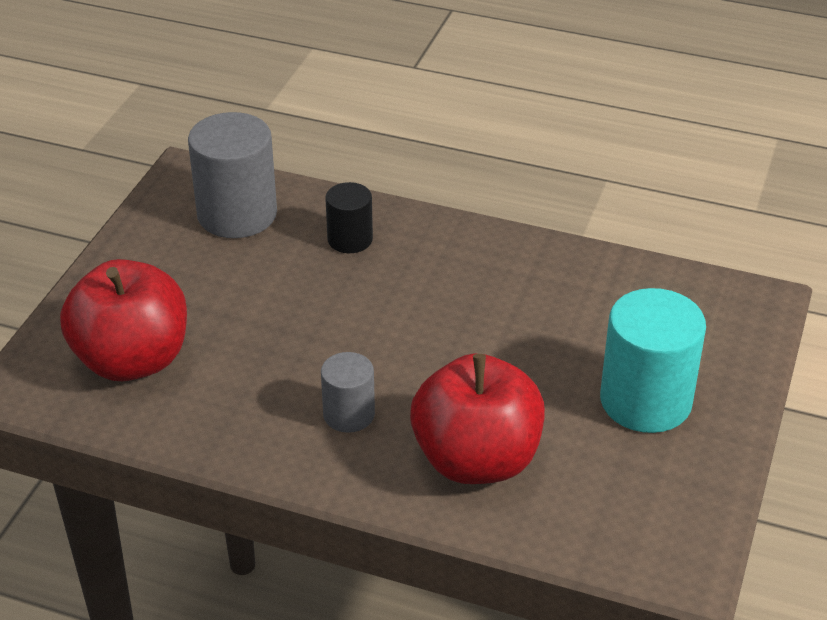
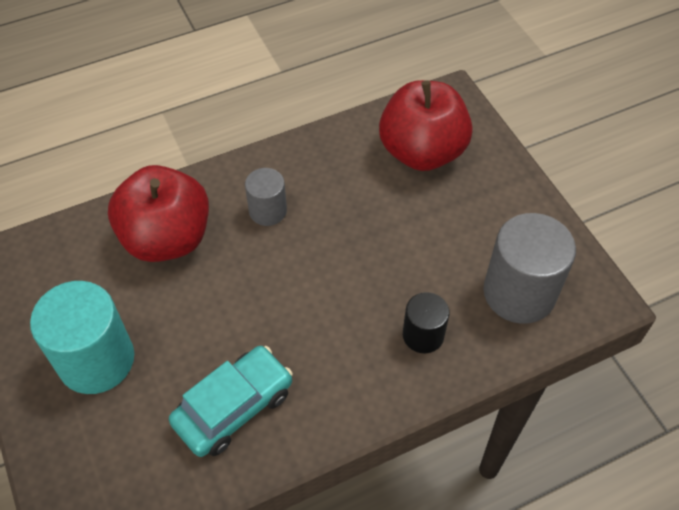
camera: 135 degrees right, 15 degrees up
(557, 294) = (233, 407): none -> turquoise car

